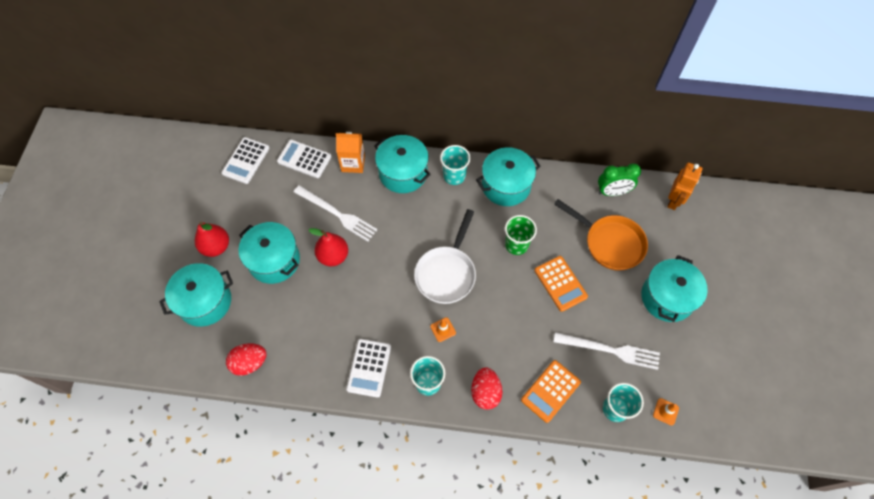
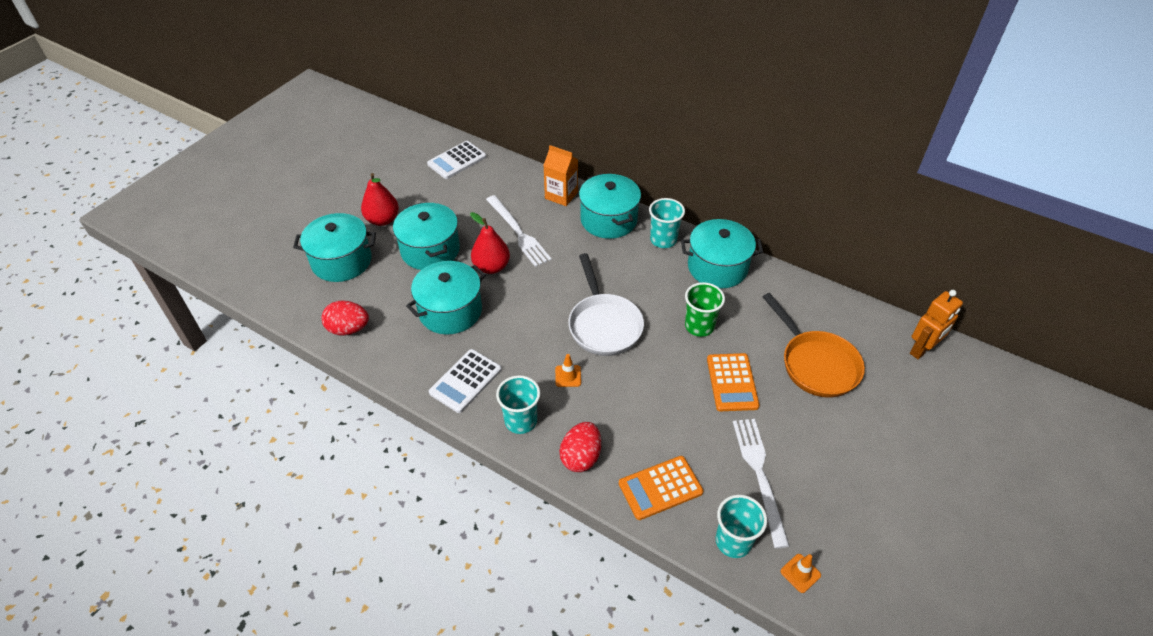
camera: 25 degrees right, 15 degrees down
(304, 159) = (514, 177): white calculator -> none
(447, 273) = (603, 324): white pan -> white pan turned 60 degrees counterclockwise
(610, 350) = (759, 475): white fork -> white fork turned 135 degrees counterclockwise
(612, 192) = (845, 315): green clock -> none
(667, 297) = (864, 447): turquoise pot -> turquoise pot (450, 311)

